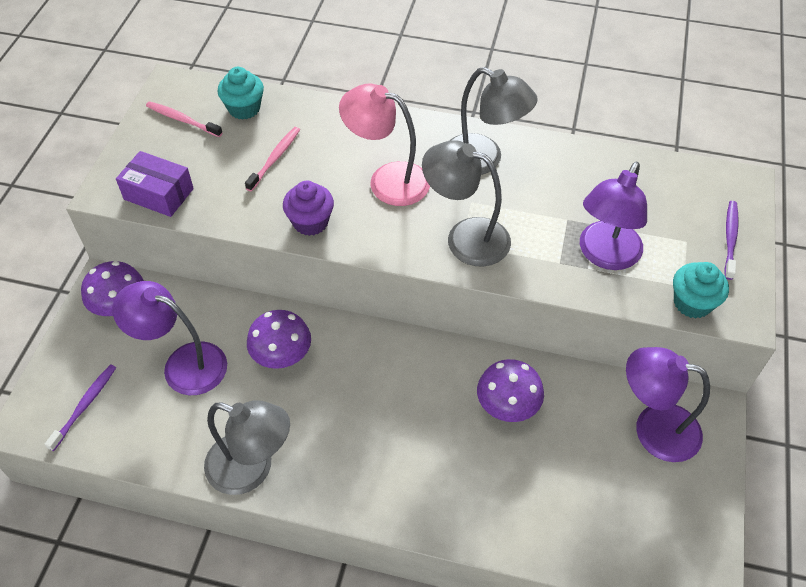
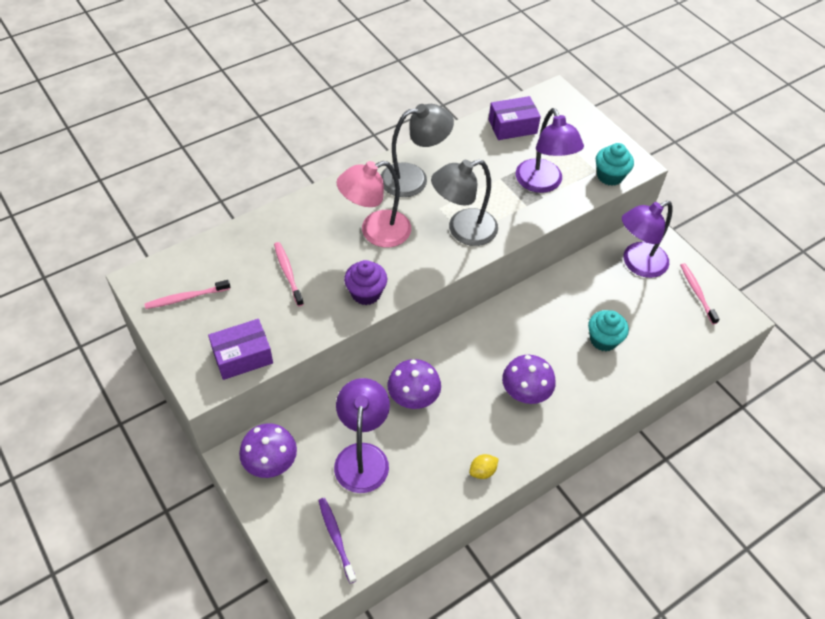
camera: 50 degrees left, 0 degrees up
(183, 364) = (362, 456): purple lamp -> purple lamp turned 120 degrees clockwise
(244, 108) = (220, 257): turquoise cupcake -> turquoise cupcake (603, 340)
(252, 469) = (482, 471): grey lamp -> yellow lemon
(507, 405) = (562, 313): purple mushroom -> purple mushroom (525, 392)
(648, 182) = (512, 126): none -> purple box
(685, 514) = (697, 292): none -> pink toothbrush
(730, 238) = (585, 128): purple toothbrush -> none

